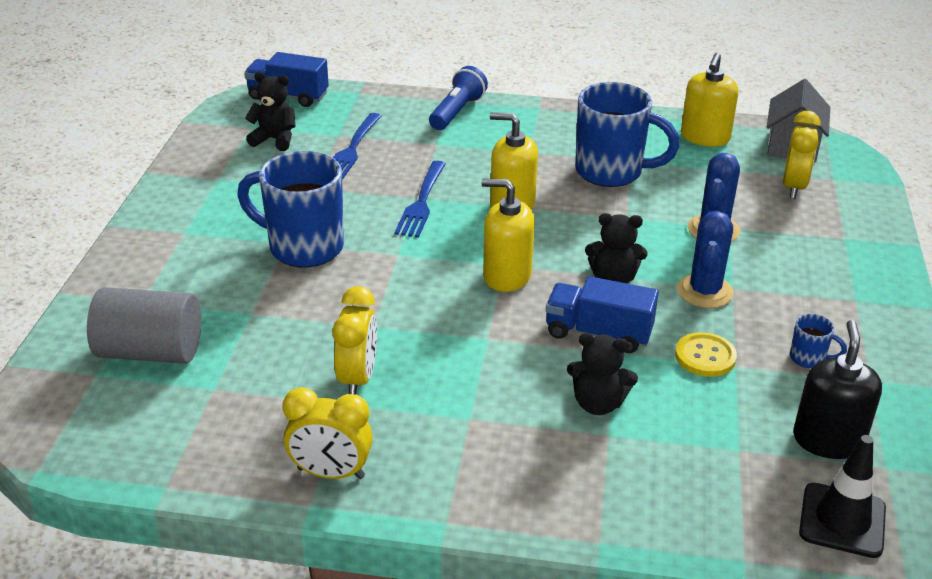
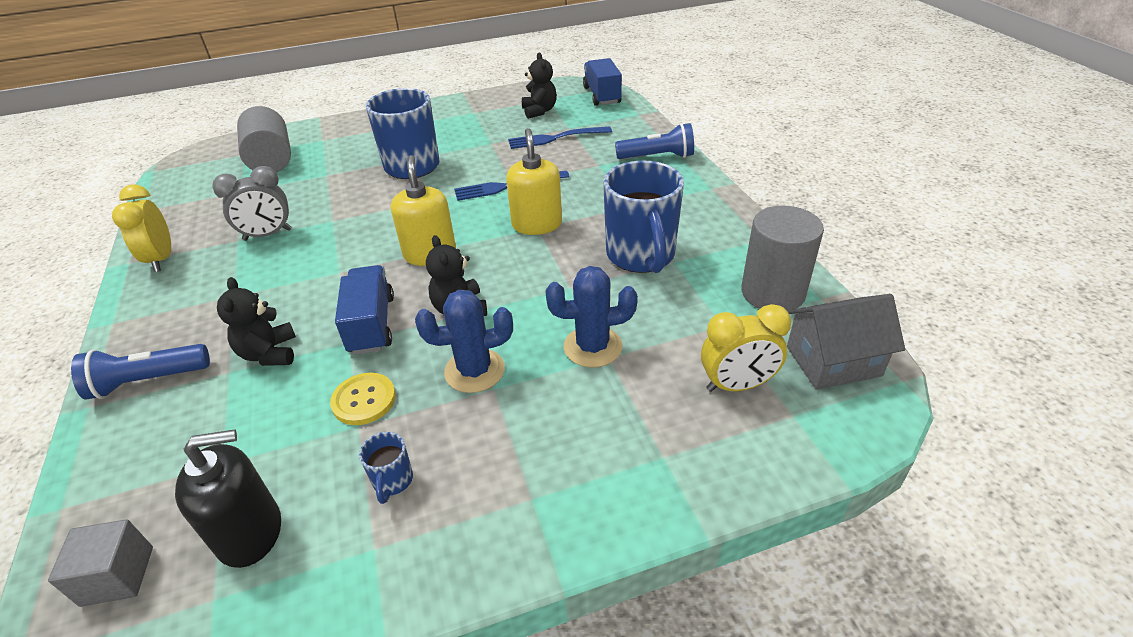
camera: 65 degrees right, 5 degrees up
(357, 378) = (267, 235): yellow clock -> grey clock
(585, 494) = (147, 381): none -> blue flashlight
(705, 137) = (772, 292): yellow soap dispenser -> grey cylinder
(842, 520) = (117, 576): black traffic cone -> grey cube

